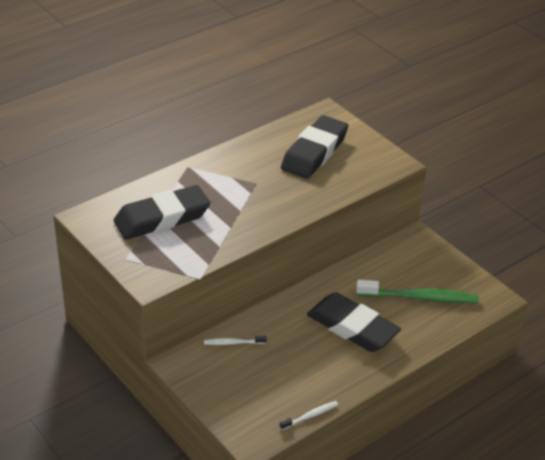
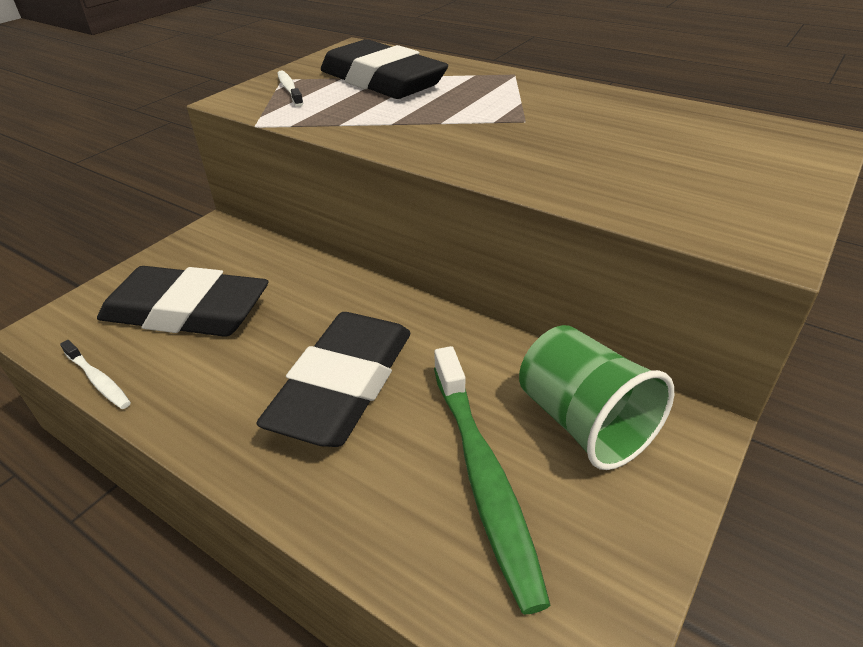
camera: 75 degrees right, 0 degrees up
(233, 343) = (265, 264): white toothbrush -> white toothbrush (289, 89)
(314, 152) = (674, 149): black eraser -> black eraser (187, 311)
(403, 262) = (584, 422): none -> green cup

